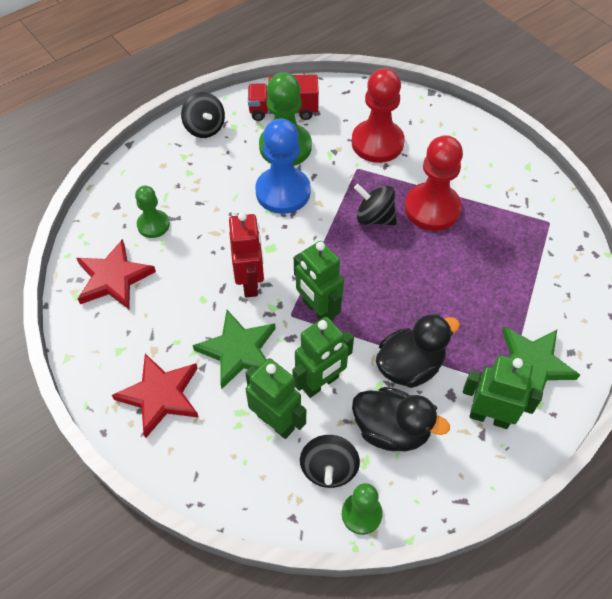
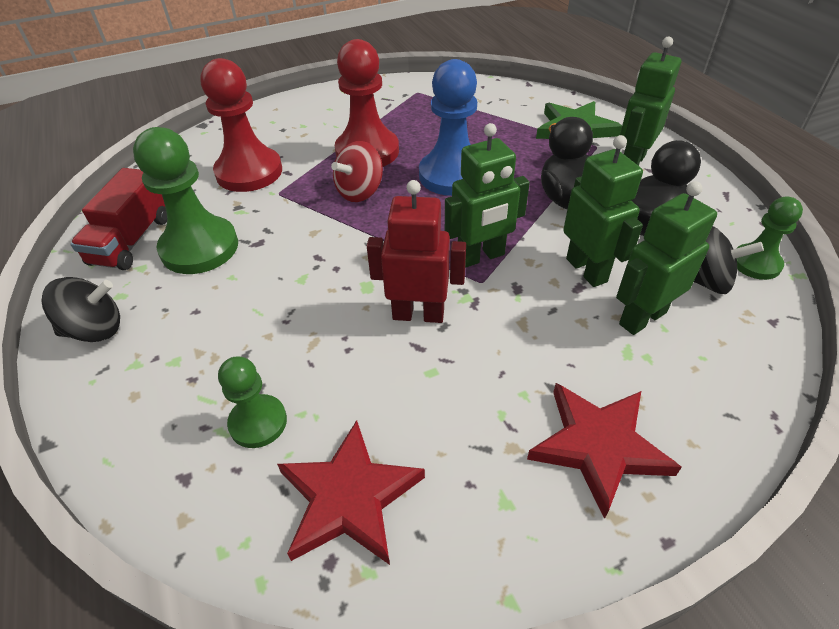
camera: 75 degrees left, 10 degrees down
(238, 351) = (529, 341): green star -> none
(283, 192) = (277, 261): blue pawn -> blue pawn (452, 175)
(374, 217) = (360, 192): black spinning top -> red spinning top

